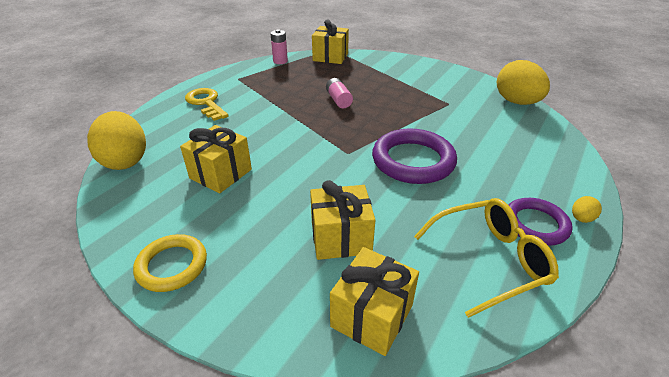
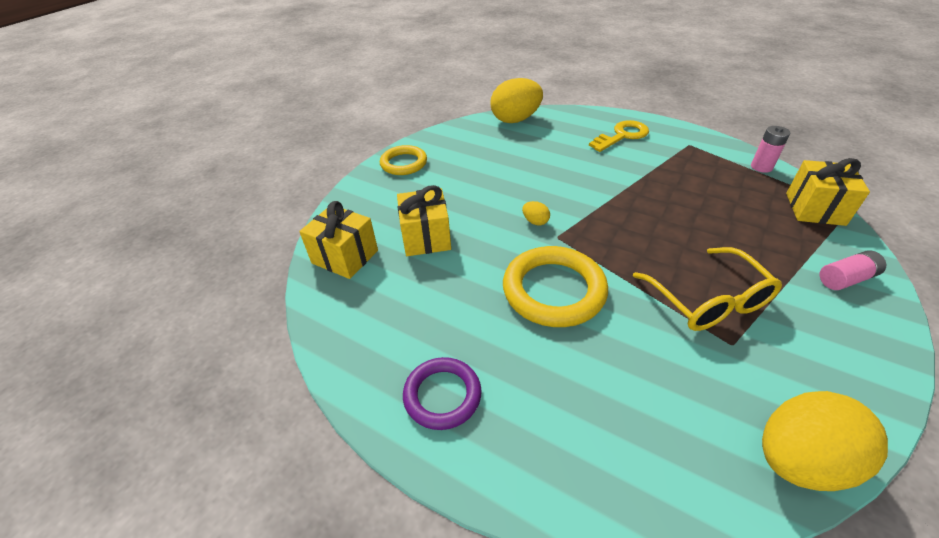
camera: 90 degrees right, 5 degrees up
(221, 174) = (505, 164): yellow gift -> none
(338, 100) = (677, 224): pink battery -> pink battery (846, 279)
(413, 161) = (553, 290): purple ring -> yellow ring
(489, 260) = (391, 338): yellow glasses -> yellow glasses (708, 300)
(581, 218) = (453, 455): yellow egg -> yellow egg (535, 221)

